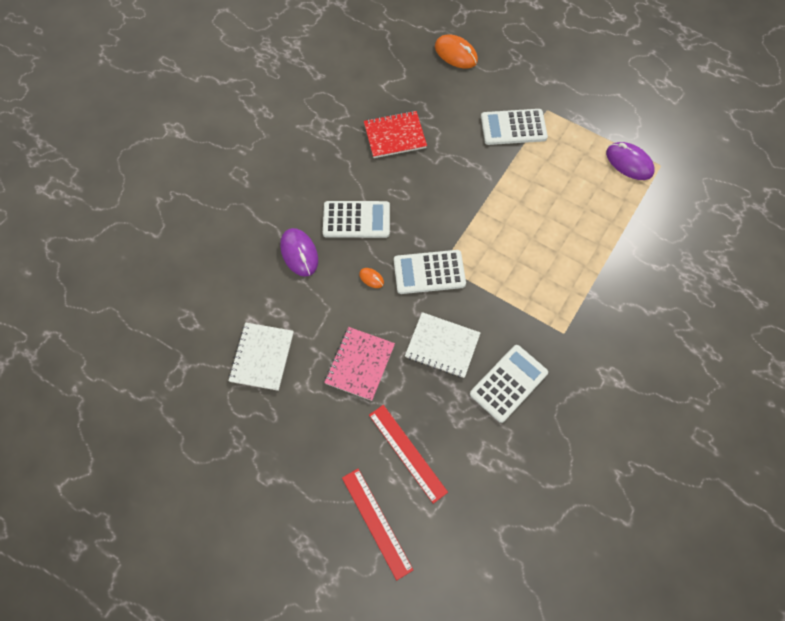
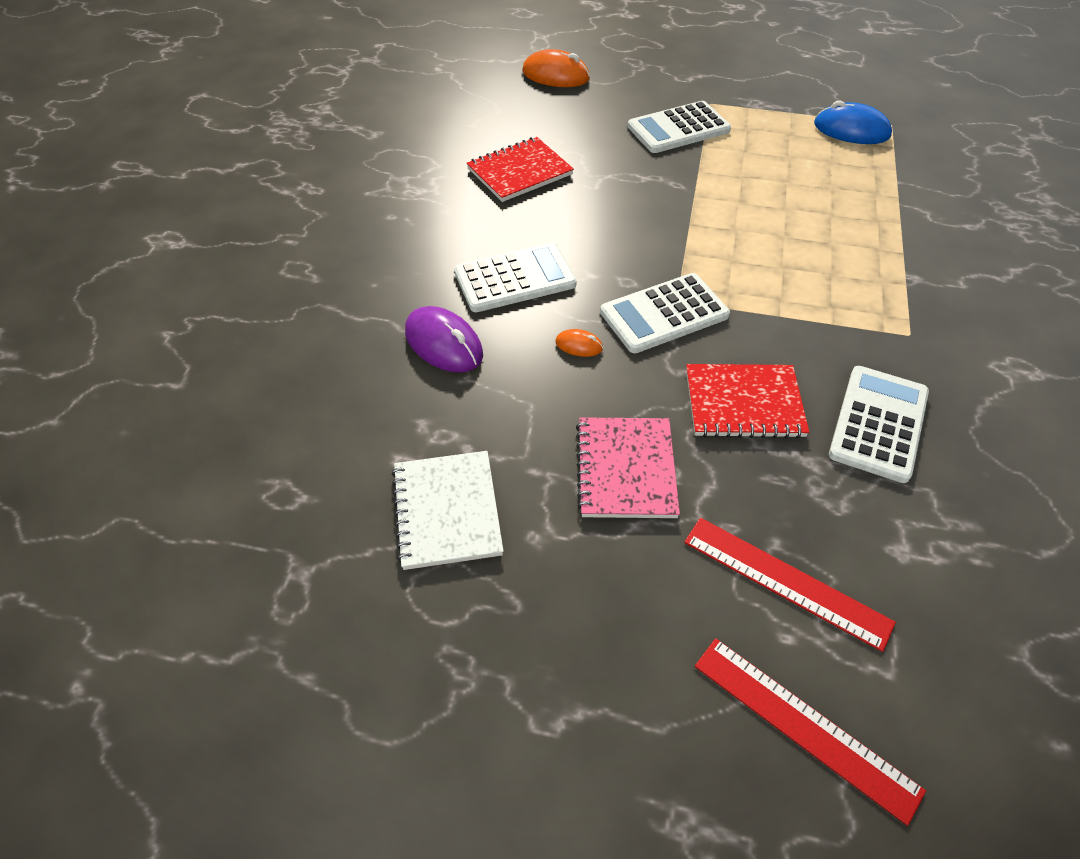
camera: 20 degrees left, 15 degrees down
(442, 346) = (743, 403): white notebook -> red notebook
(629, 163) = (851, 130): purple mouse -> blue mouse

